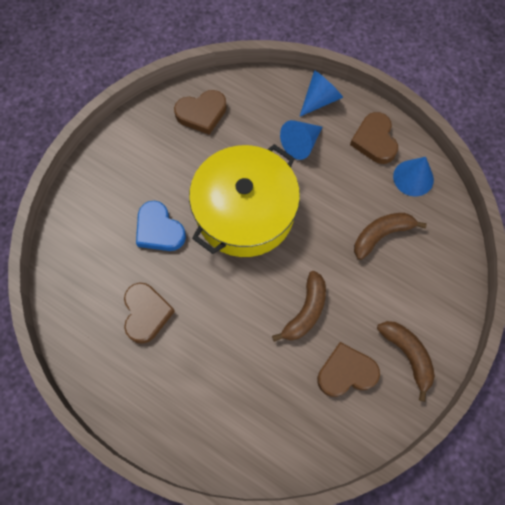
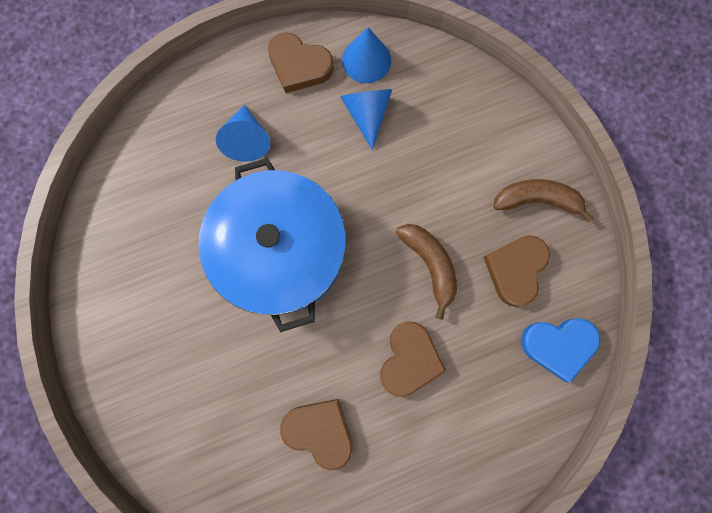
camera: 55 degrees left, 10 degrees up
(159, 230) = (235, 355): blue heart -> blue heart (558, 345)
(202, 113) = (131, 217): brown heart -> brown heart (409, 359)
(245, 212) = (281, 251): yellow pot -> blue pot
(320, 99) = (211, 84): blue cone -> blue cone (367, 115)
(381, 235) = (403, 135): brown banana -> none

